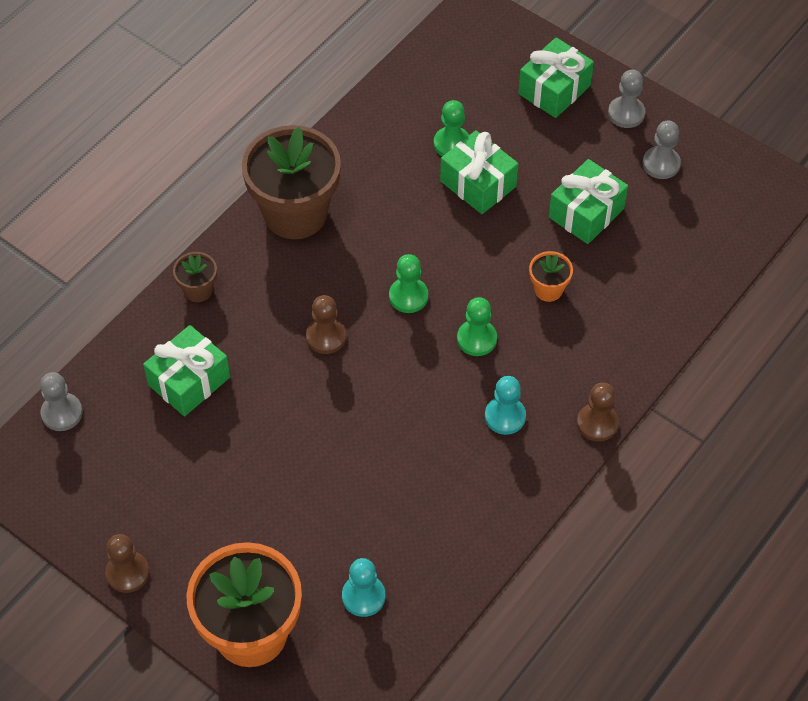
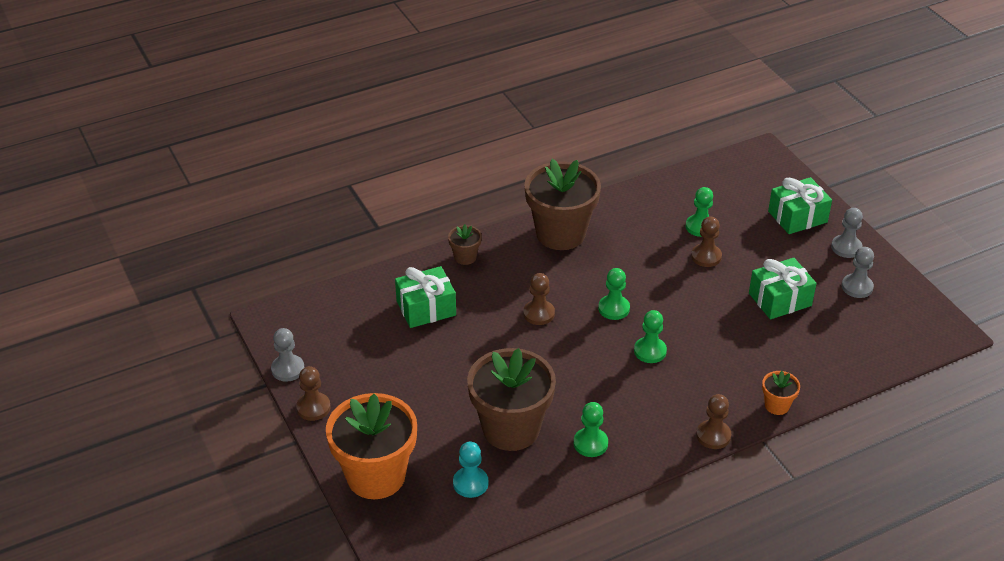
camera: 25 degrees right, 15 degrees down
(62, 413) = (328, 298): grey pawn -> grey pawn (288, 369)
(372, 506) = (511, 429): none -> brown flower pot
(470, 488) = (590, 443): none -> green pawn
(478, 184) = (706, 256): green gift -> brown pawn
(505, 416) = (643, 407): turquoise pawn -> none
(548, 289) = (723, 338): orange flower pot -> orange flower pot (777, 405)

